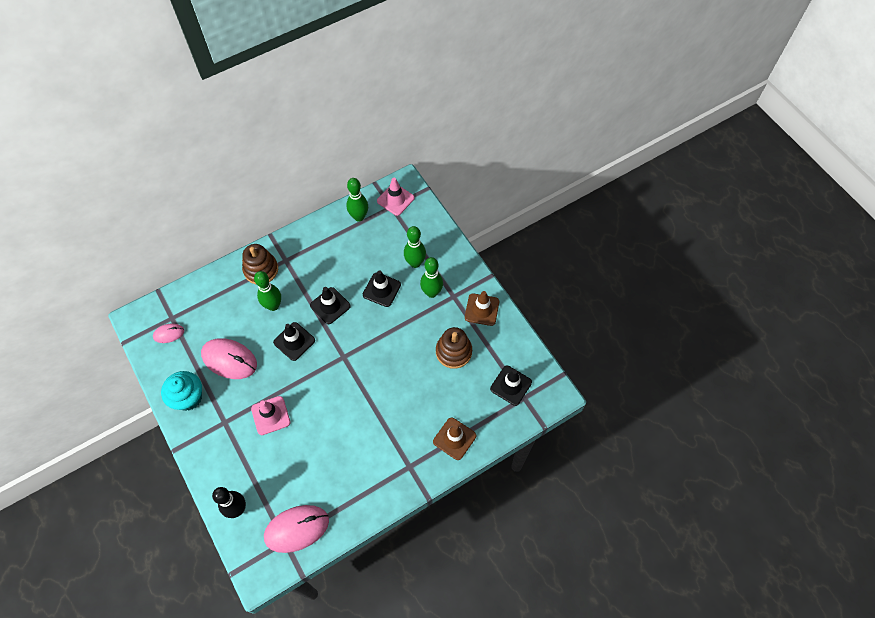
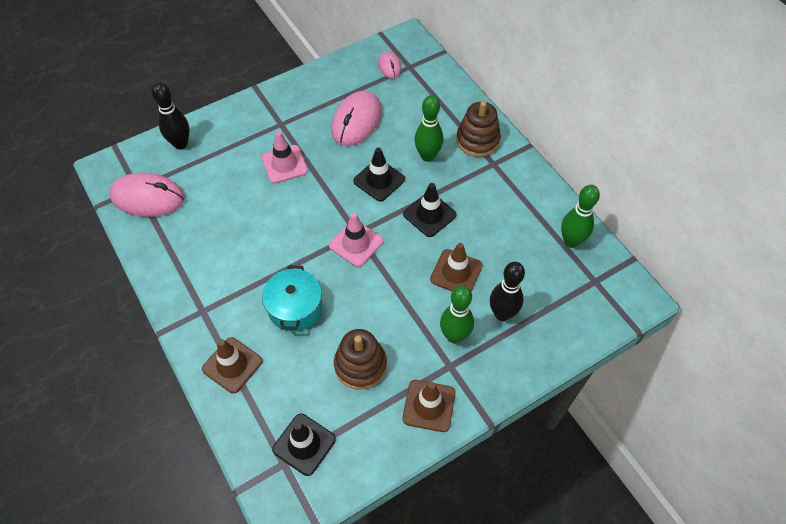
camera: 90 degrees right, 5 degrees down
(188, 397) = (312, 90): turquoise cupcake -> none
(297, 529) = (148, 198): pink mouse -> pink mouse turned 60 degrees counterclockwise
(381, 290) = (456, 272): black traffic cone -> brown traffic cone
(395, 199) = (608, 286): pink traffic cone -> pink traffic cone (356, 243)
(408, 398) = (295, 307): none -> turquoise pot
(415, 263) = (502, 314): green bowling pin -> black bowling pin

